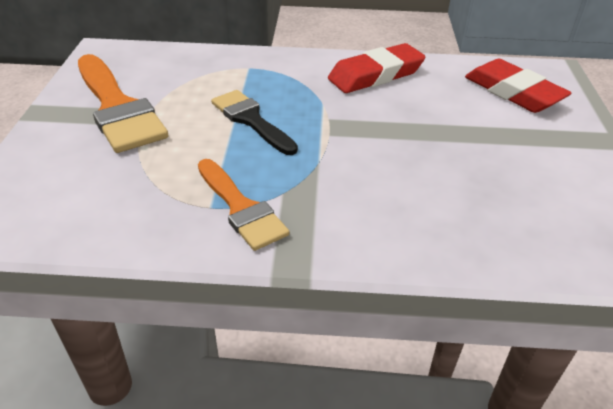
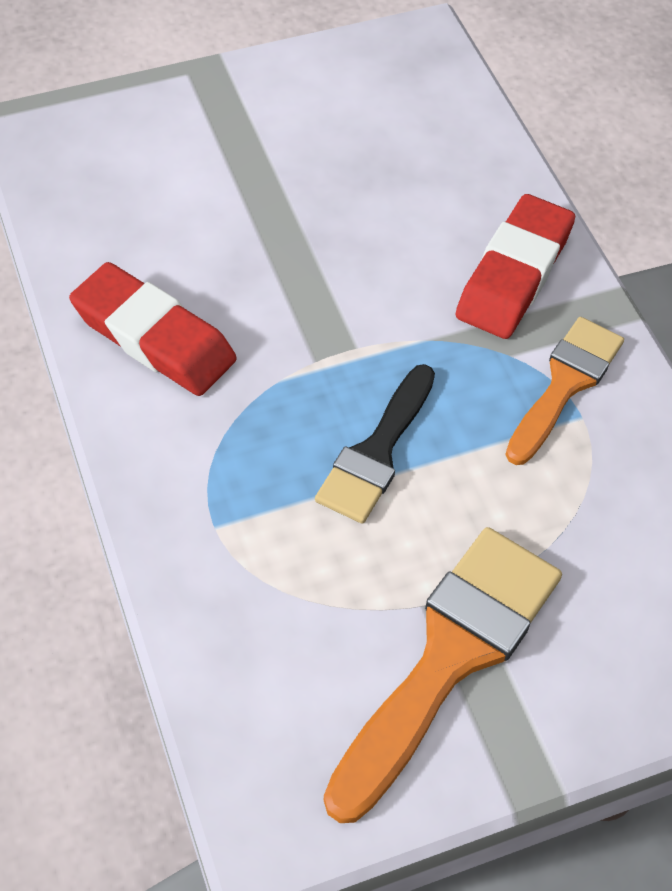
camera: 115 degrees left, 15 degrees up
(513, 92) = (128, 167): red eraser -> red eraser (514, 274)

